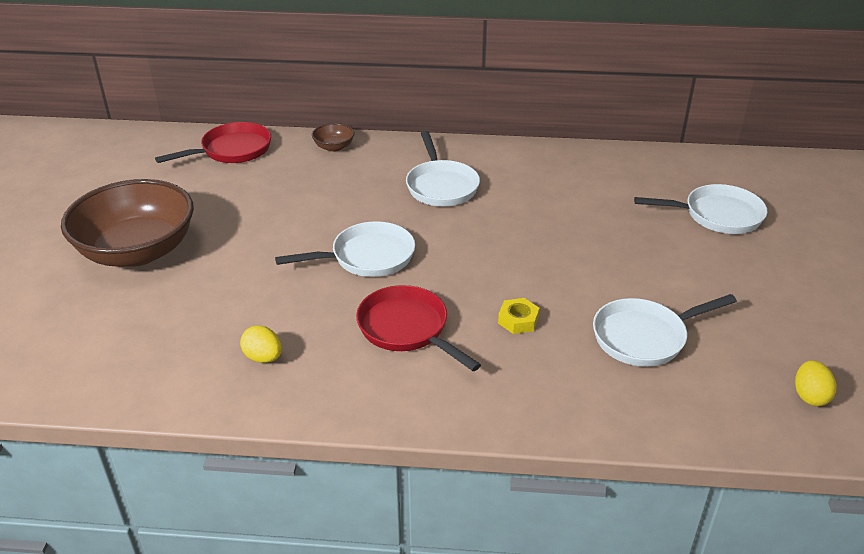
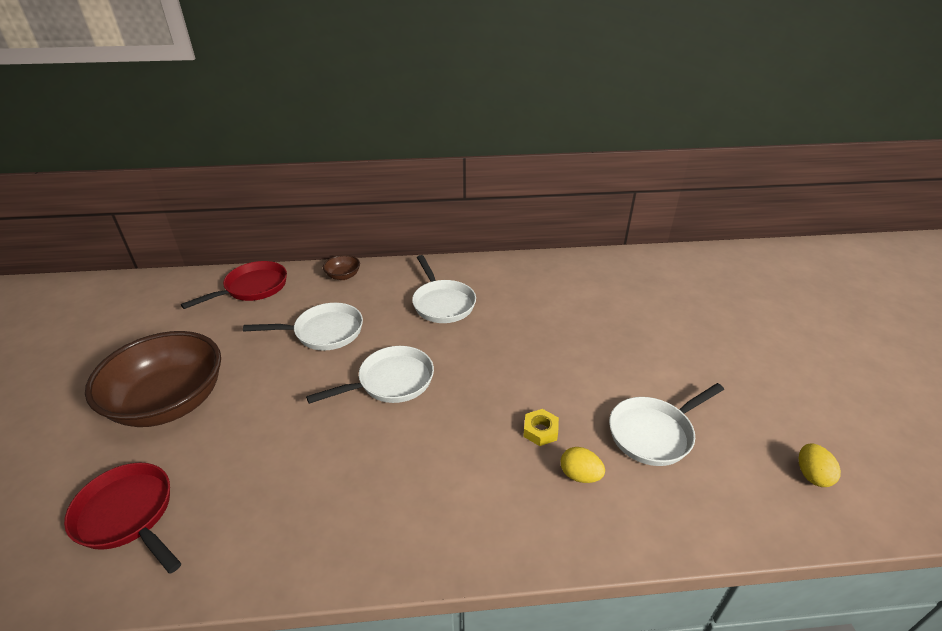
camera: 10 degrees left, 0 degrees up
(263, 357) = (308, 508): yellow egg -> yellow egg (580, 475)
(407, 329) = (442, 455): red pan -> red pan (128, 515)
(717, 215) = (673, 306): white pan -> white pan (324, 332)

